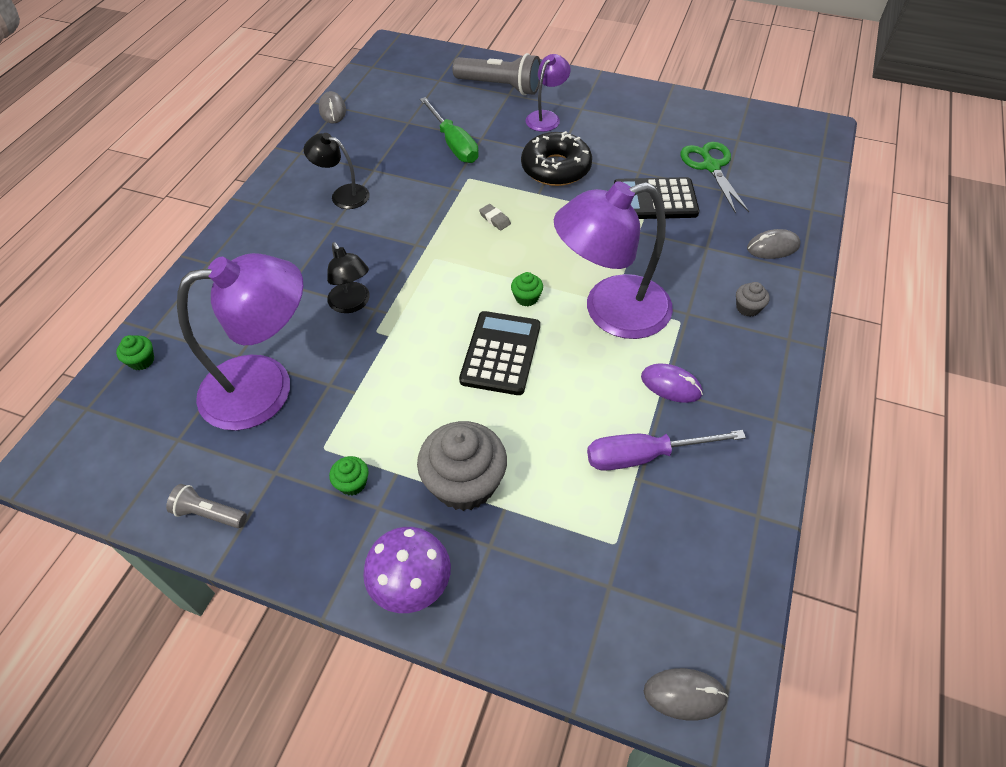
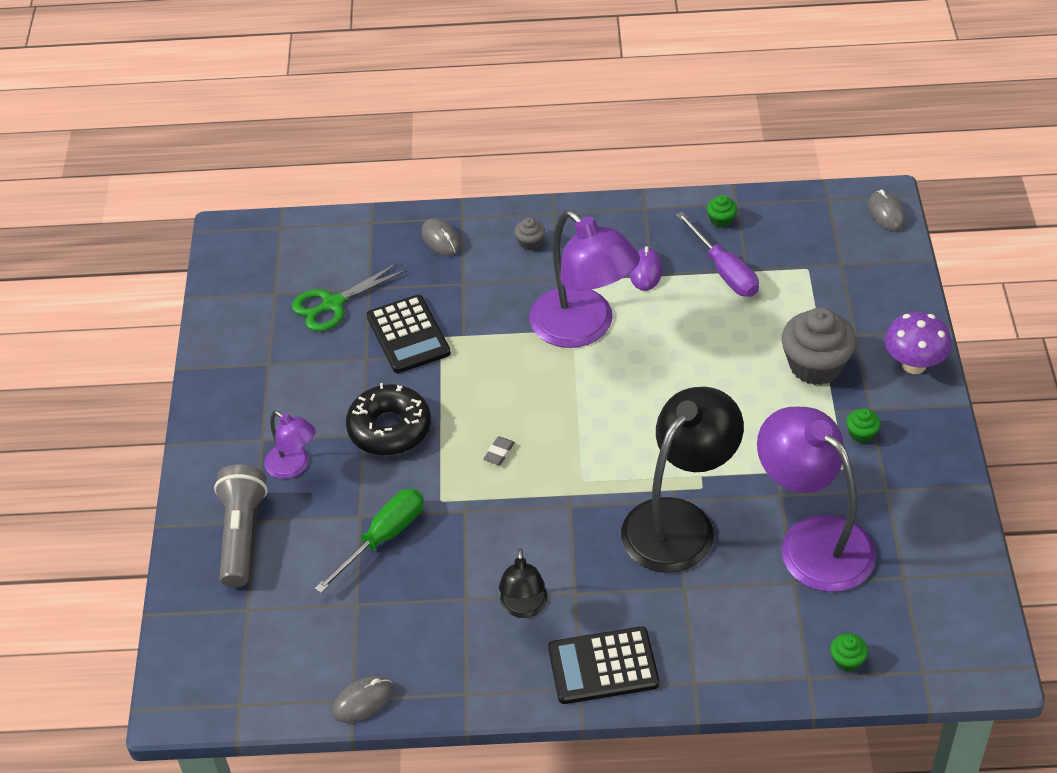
camera: 110 degrees left, 5 degrees down
(209, 514) = (948, 513): grey flashlight -> none
(352, 304) = (679, 521): black lamp -> black lamp, size x1.99
(501, 353) = (675, 387): black calculator -> black calculator (603, 666)
(526, 298) = (598, 391): green cupcake -> green cupcake (721, 220)
(546, 117) = (293, 467): purple lamp -> purple lamp turned 150 degrees counterclockwise

